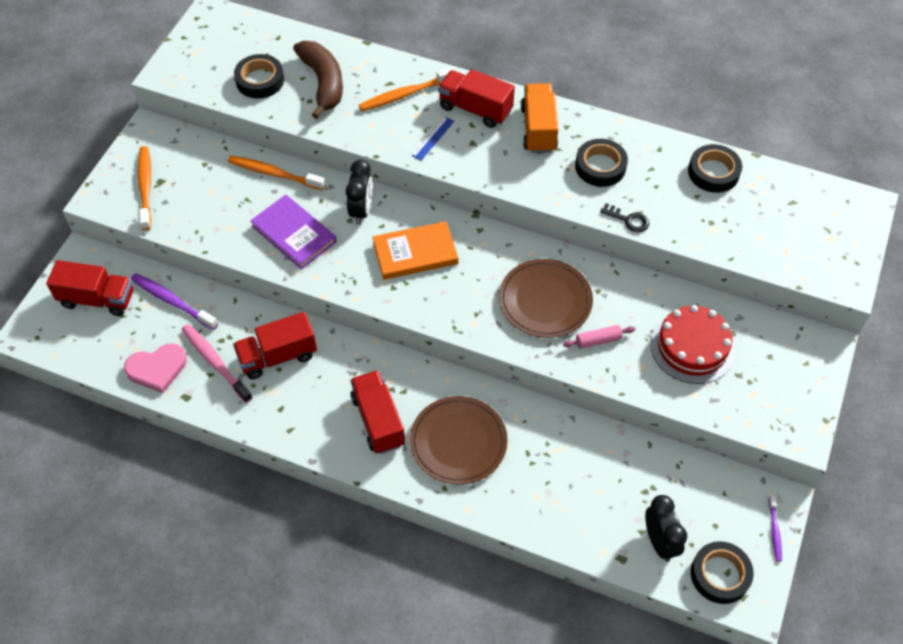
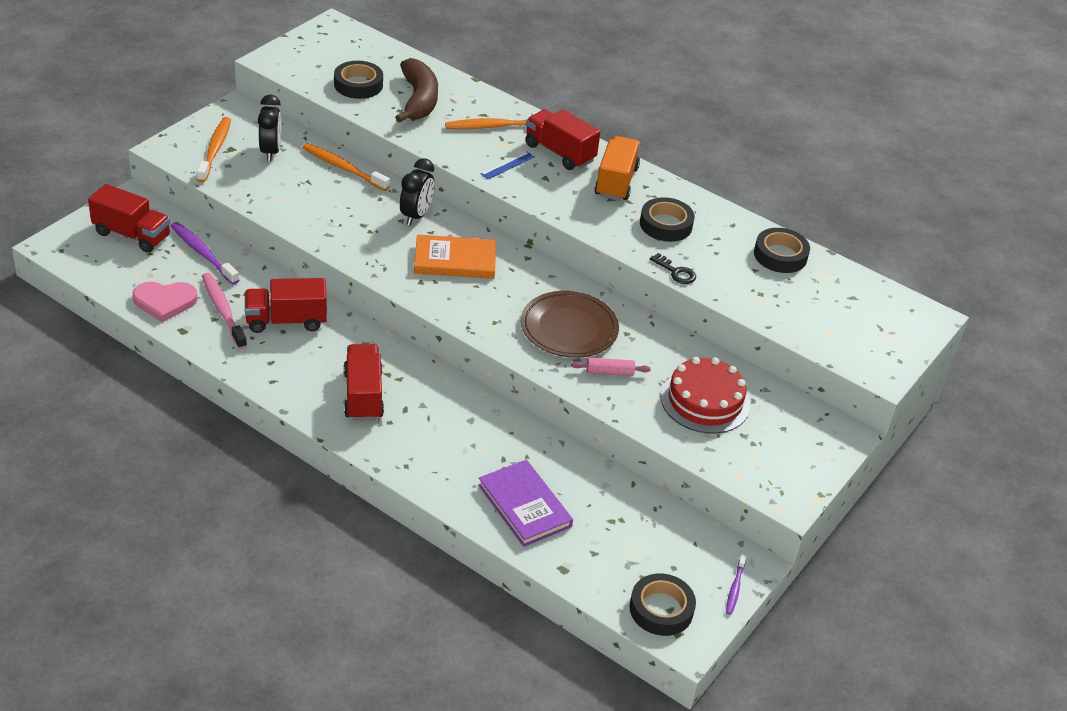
camera: 10 degrees right, 15 degrees down
(294, 234) = (341, 218): purple book -> purple book (524, 506)
(458, 442) = (436, 432): brown plate -> none
(659, 542) = (609, 566): black clock -> black clock (270, 151)

